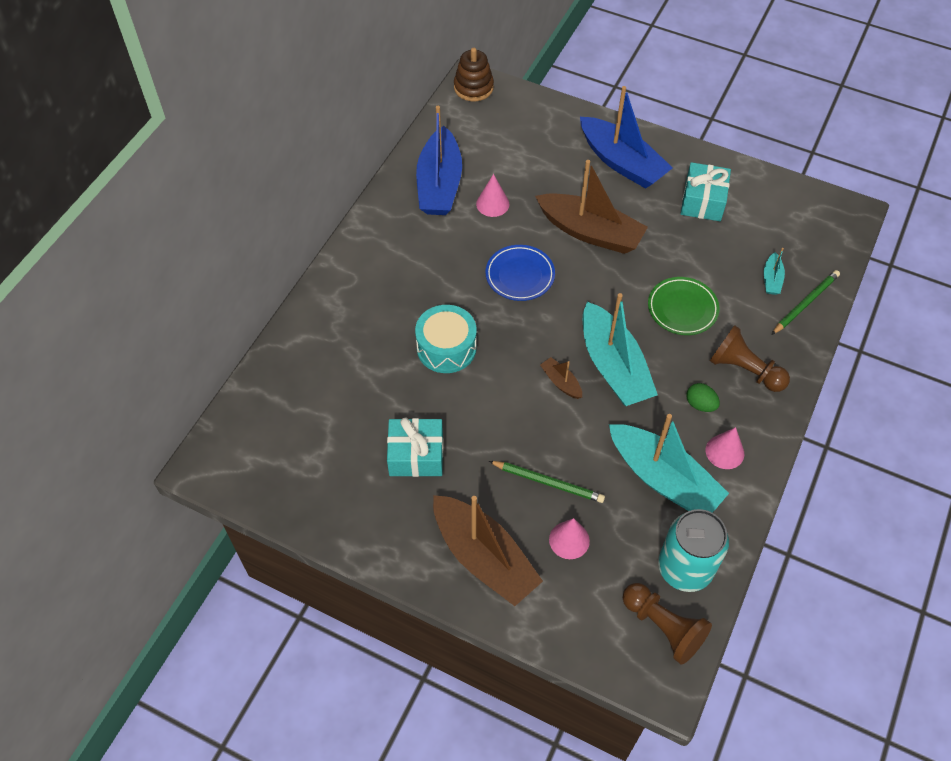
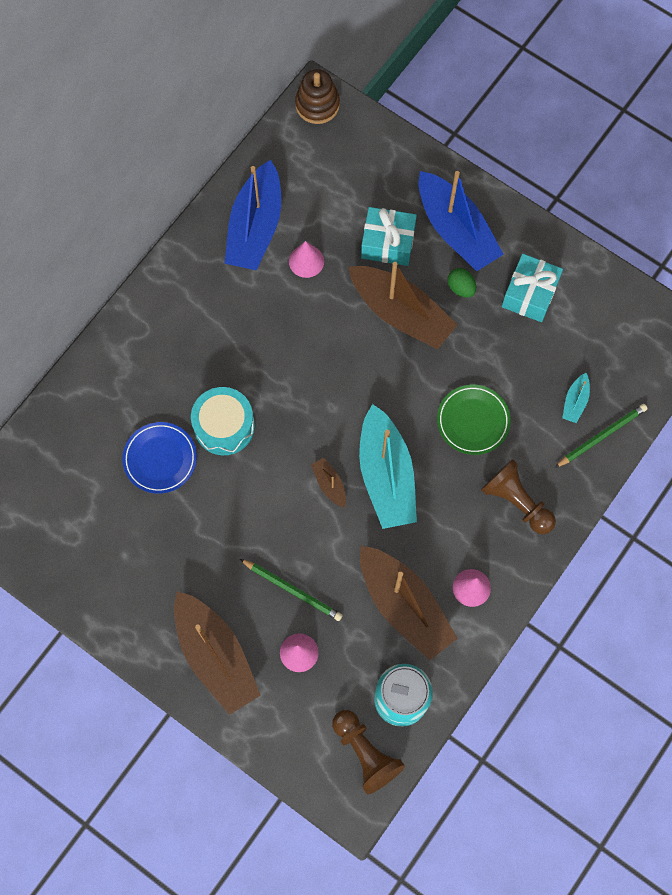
camera: 10 degrees right, 15 degrees up
(416, 455) = (172, 539): turquoise gift -> turquoise gift (388, 243)
(520, 275) = (316, 354): blue plate -> blue plate (160, 459)
(663, 479) = (404, 606): turquoise boat -> brown boat
(700, 404) = (461, 532): green egg -> green egg (461, 288)

